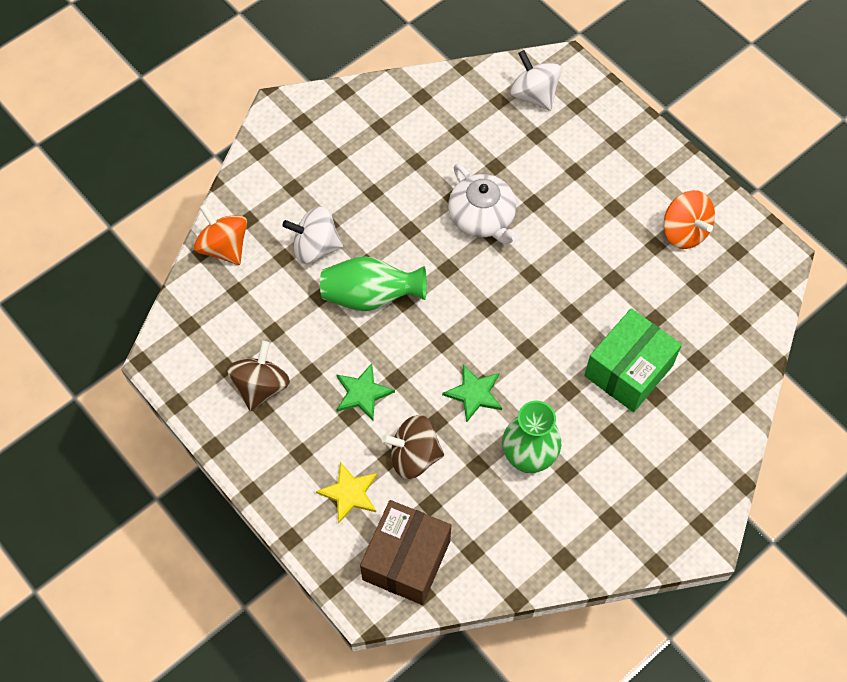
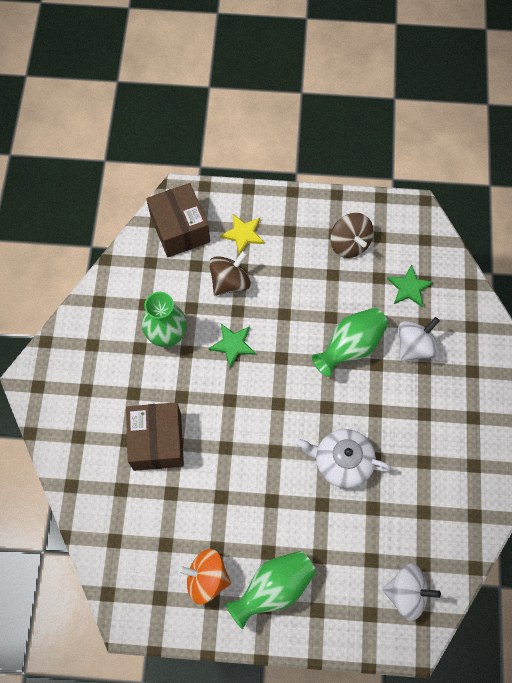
camera: 135 degrees right, 5 degrees up
(224, 247) = (463, 298): orange spinning top -> none
(362, 393) = (293, 289): green star -> green star (409, 288)
(628, 370) = (157, 441): green box -> brown box
(635, 181) = (273, 588): none -> green vase

